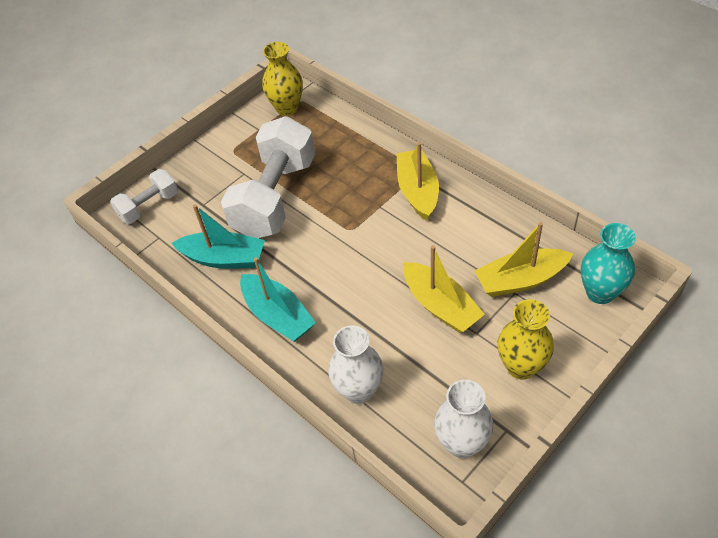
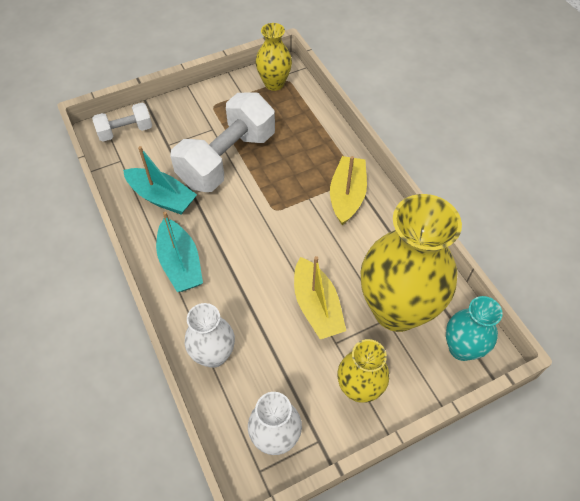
camera: 15 degrees right, 5 degrees up
(520, 280) = (396, 310): yellow boat -> yellow vase

